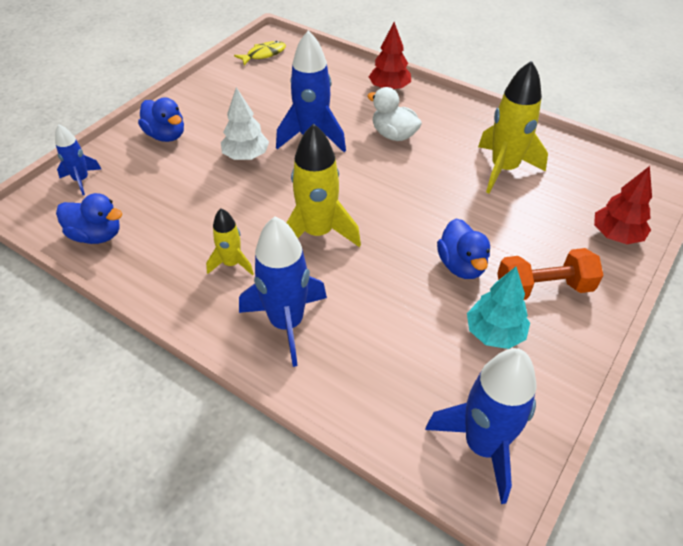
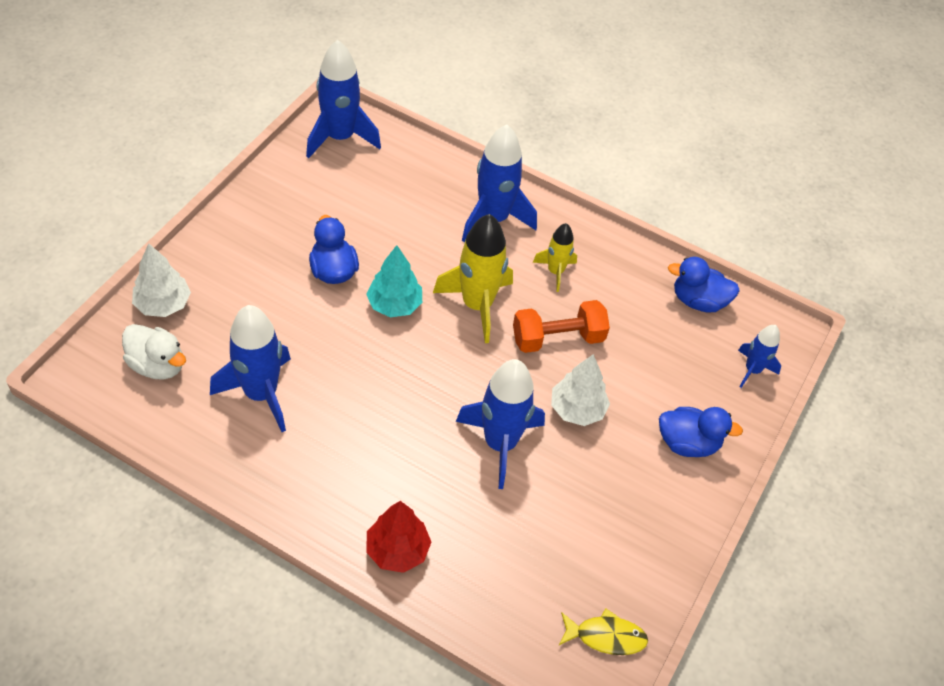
camera: 170 degrees right, 5 degrees up
(166, 135) = (688, 443): blue duck -> blue duck turned 150 degrees clockwise
(264, 54) = (606, 636): yellow fish -> yellow fish turned 135 degrees counterclockwise
(394, 135) = (394, 450): white duck -> white duck (157, 365)
(494, 333) = (315, 210): turquoise tree -> turquoise tree (394, 305)
(503, 169) = (261, 393): yellow rocket -> blue rocket
(543, 288) = (259, 249): orange dumbbell -> orange dumbbell (557, 338)
(616, 235) = (163, 304): red tree -> white tree

